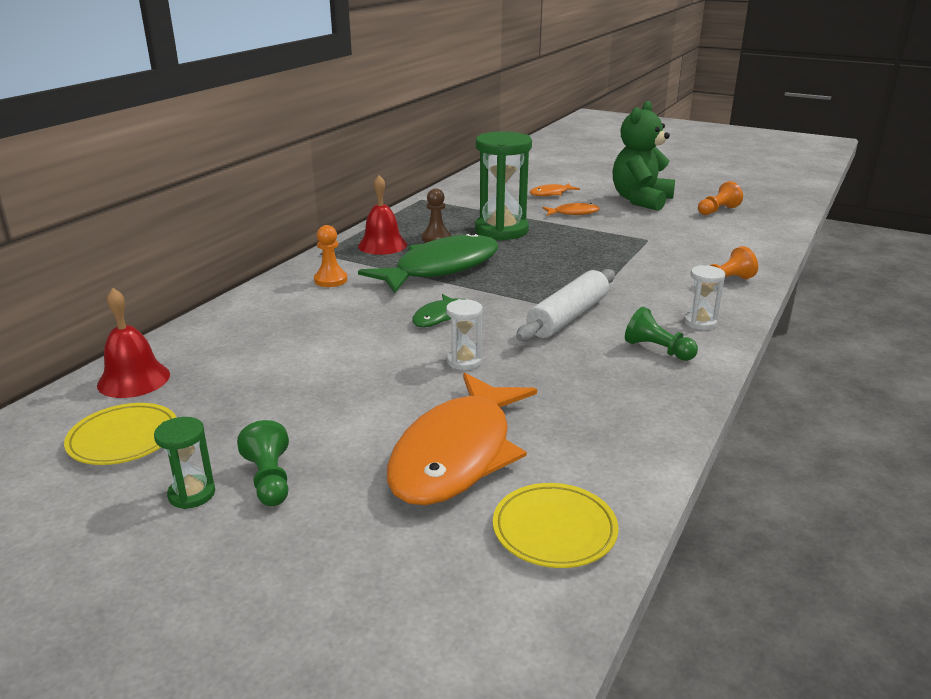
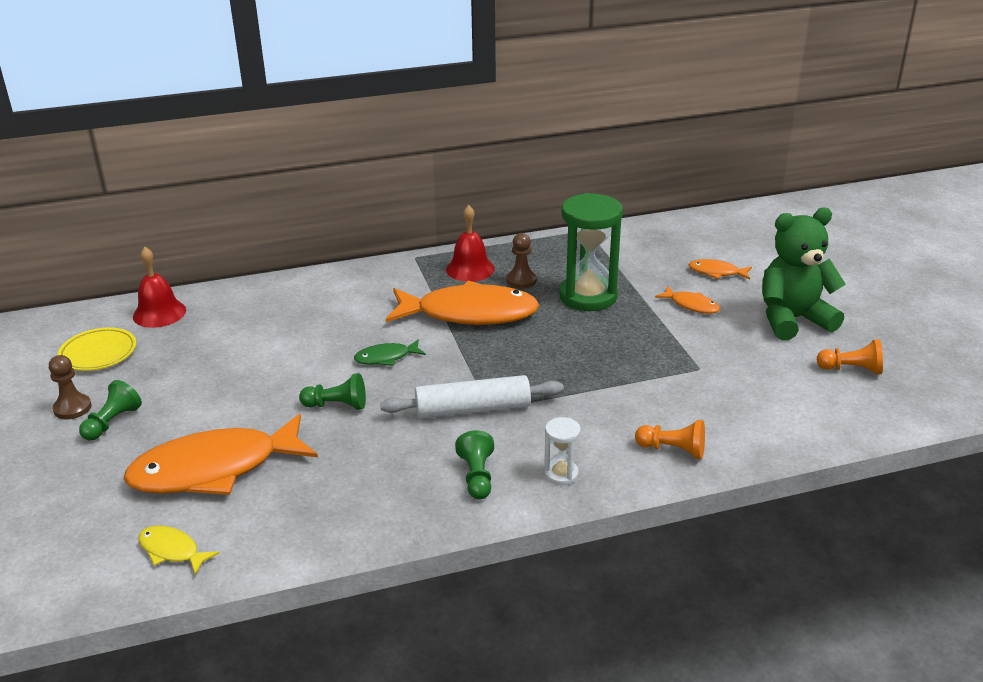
camera: 45 degrees right, 5 degrees up
(192, 494) = (72, 408): green hourglass -> brown pawn
(330, 280) = (379, 287): orange pawn -> none
(441, 268) = (469, 313): green fish -> orange fish
(464, 361) = (337, 405): white hourglass -> green pawn
(554, 530) = (172, 551): yellow plate -> yellow fish

